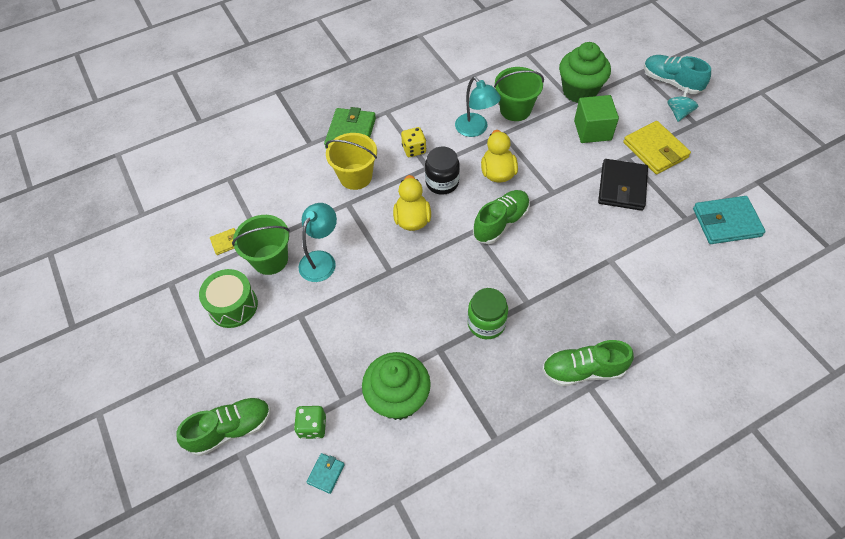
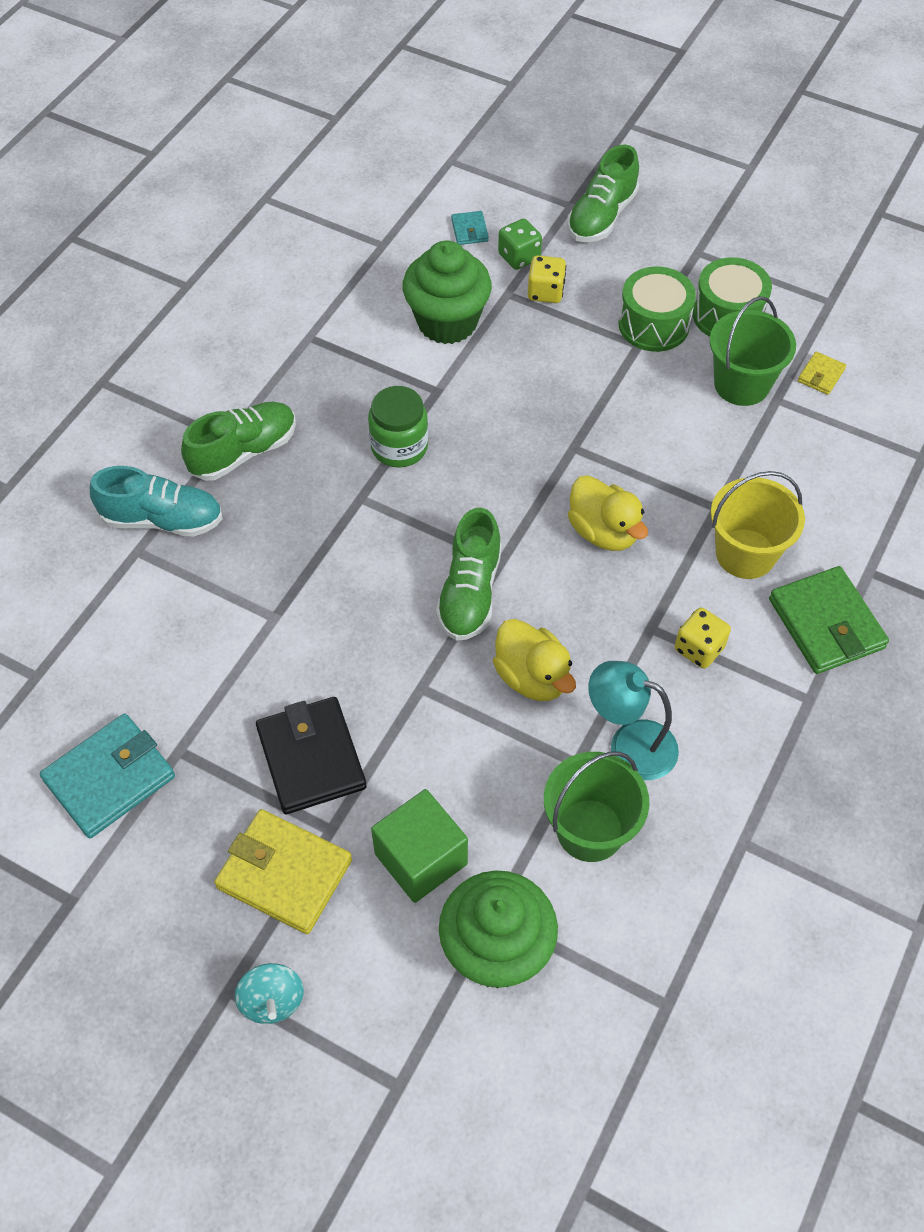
camera: 145 degrees right, 0 degrees up
(279, 323) = (653, 325): none -> green drum
(320, 386) = (545, 292): none -> yellow dice
(321, 260) = (676, 416): turquoise lamp -> none
(442, 182) = (607, 613): black jar -> none
(671, 82) = (319, 1090): turquoise shoe -> turquoise shoe (162, 520)

